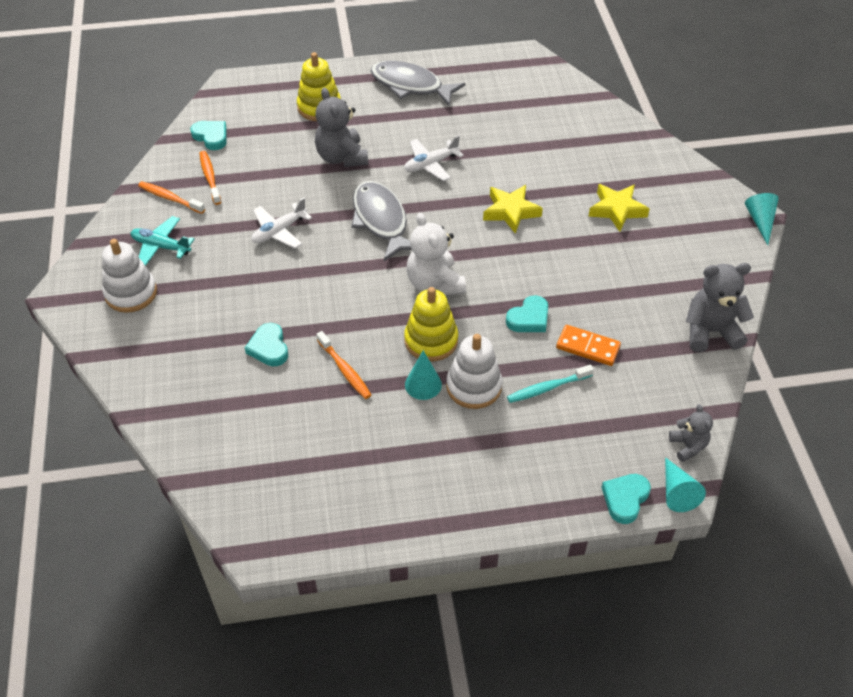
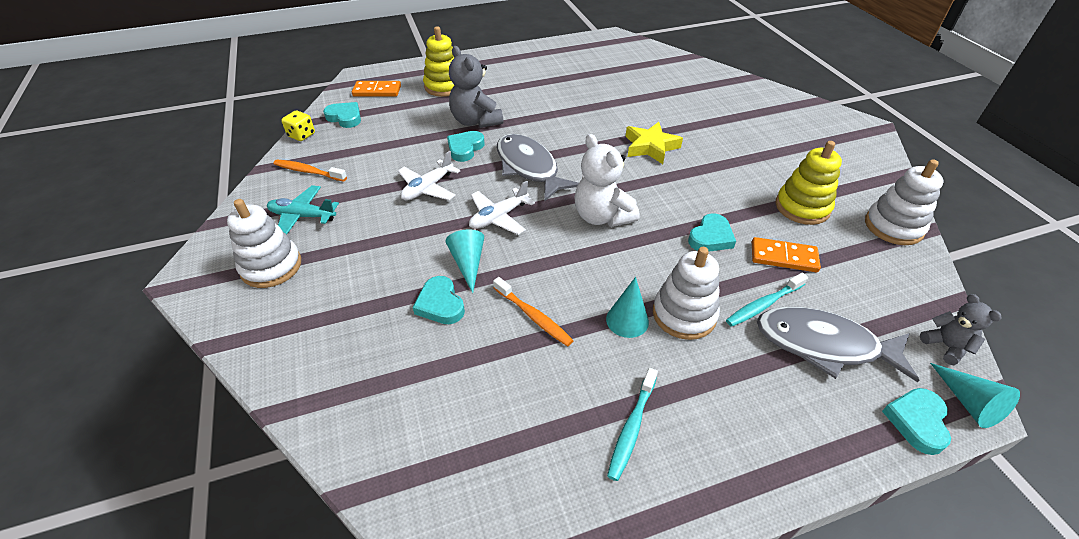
camera: 10 degrees left, 5 degrees down
(167, 154) = (301, 135): none -> yellow dice
(210, 177) = (348, 150): orange toothbrush -> none
(248, 105) = (377, 91): none -> orange domino
(324, 190) = (465, 148): none -> turquoise heart
(396, 468) = (631, 427): none -> turquoise toothbrush
(410, 86) = (523, 64): grey fish -> grey fish (823, 345)
(431, 164) = (561, 118): white plane -> white plane (498, 217)
(431, 340) = (618, 272): yellow stacking toy -> yellow stacking toy (802, 207)
(617, 210) = (746, 135): yellow star -> none
(710, 331) = (893, 226): grey teddy bear -> white stacking toy
(760, 221) = (876, 130): turquoise cone -> turquoise cone (468, 263)

